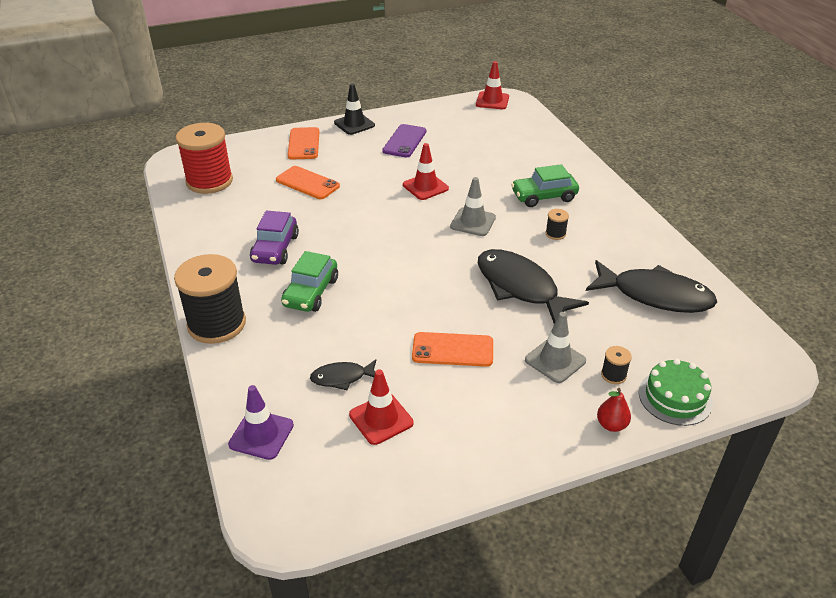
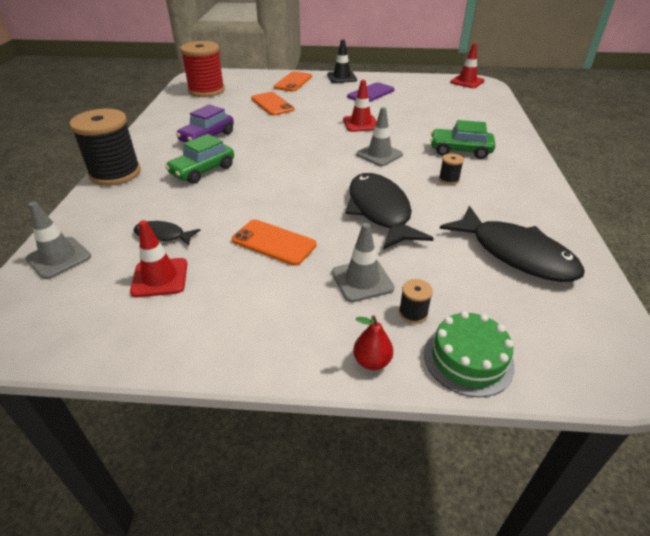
camera: 25 degrees right, 0 degrees up
(261, 435) = (59, 258): purple traffic cone -> grey traffic cone

